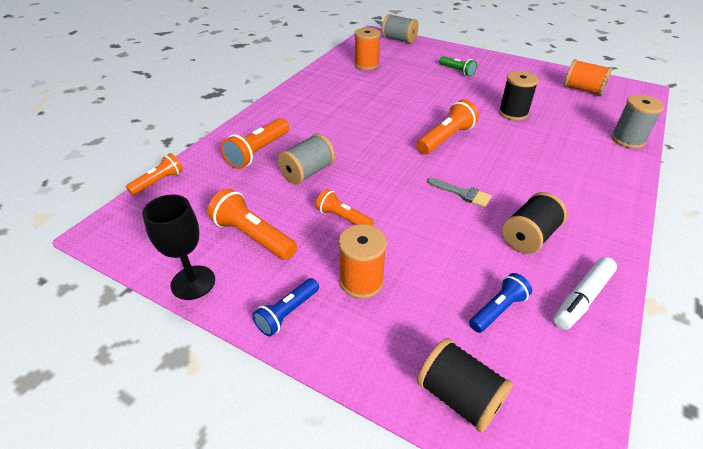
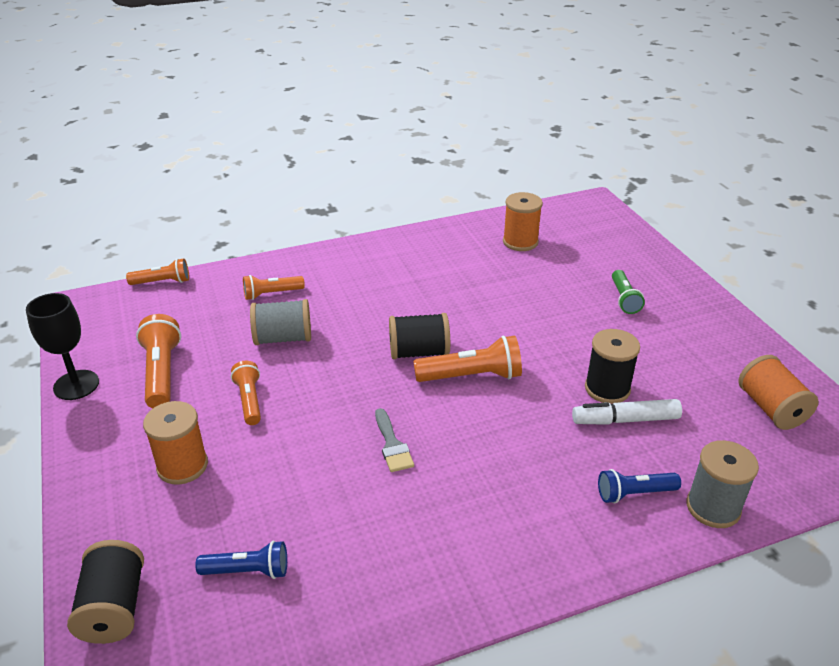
camera: 40 degrees right, 5 degrees down
(258, 152) = (271, 294): orange flashlight -> orange flashlight, size x0.65
(287, 313) = (99, 453): blue flashlight -> blue flashlight (634, 493)
(399, 40) = (614, 223): grey spool -> none
(529, 237) = (386, 531): black spool -> black spool (419, 352)
(582, 298) = (338, 622): white marker -> white marker (625, 420)

